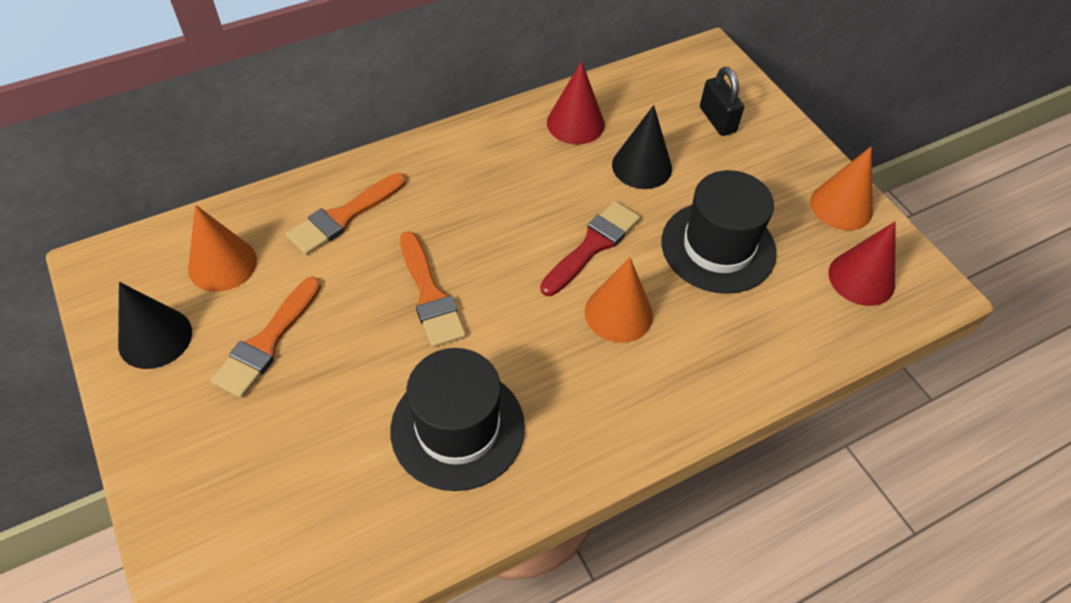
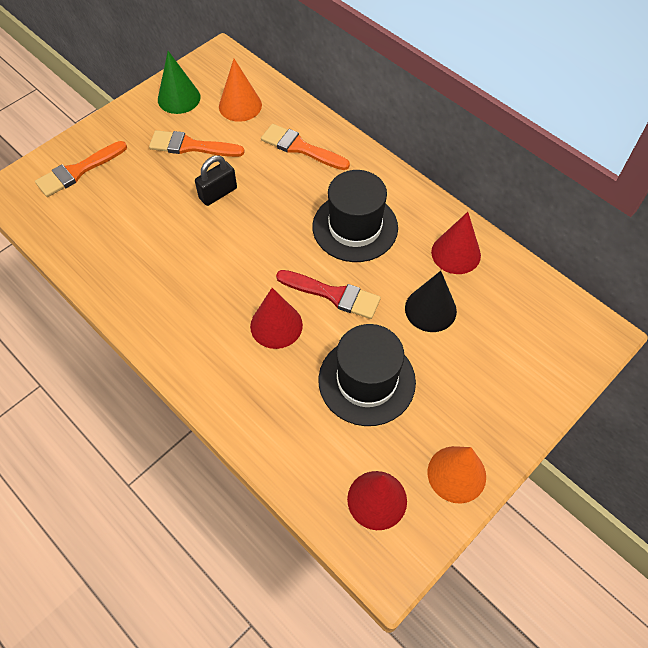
camera: 75 degrees right, 5 degrees up
(155, 338) = (179, 98): black cone -> green cone
(430, 295) = (253, 212): orange brush -> orange brush (78, 171)
(457, 428) = (157, 257): black hat -> black hat (355, 227)
(618, 313) = (276, 325): orange cone -> red cone
(717, 120) = (515, 355): black padlock -> black padlock (218, 193)

